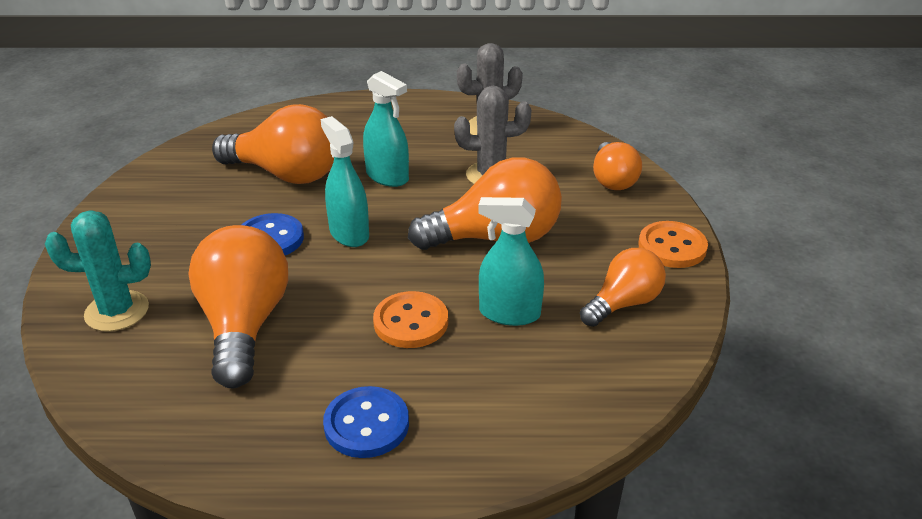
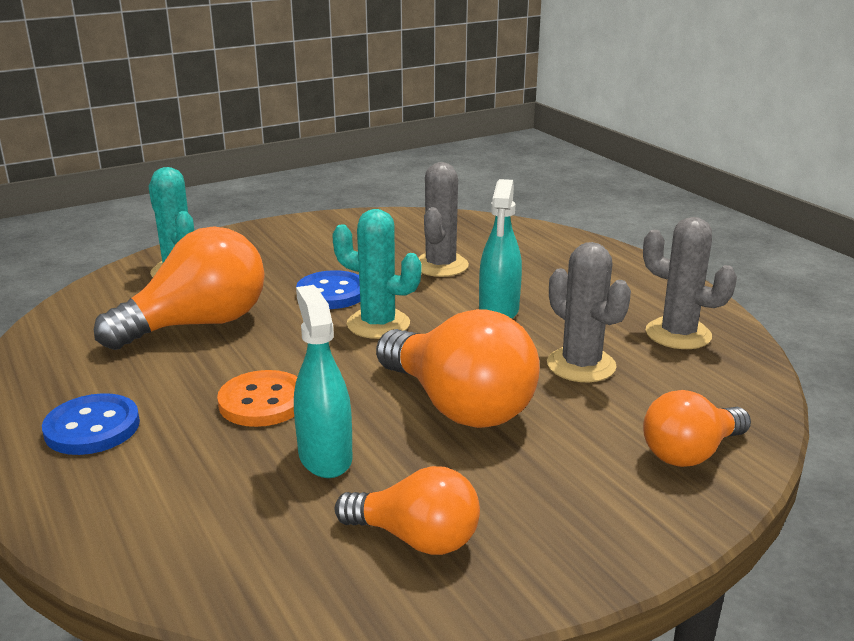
camera: 60 degrees right, 10 degrees down
(286, 174) = (440, 265): orange light bulb -> grey cactus
(349, 233) = (378, 324): turquoise spray bottle -> turquoise cactus
(672, 247) = (590, 549): orange button -> none

